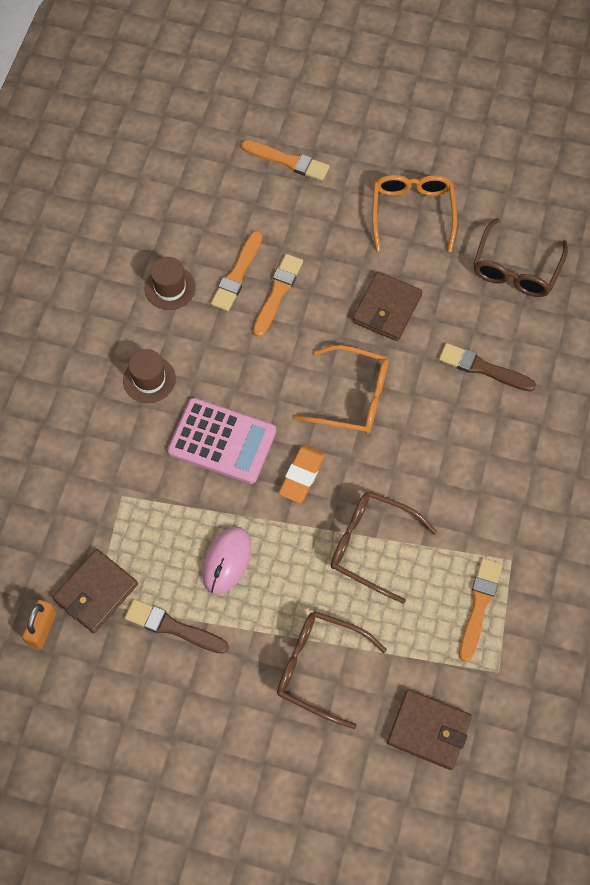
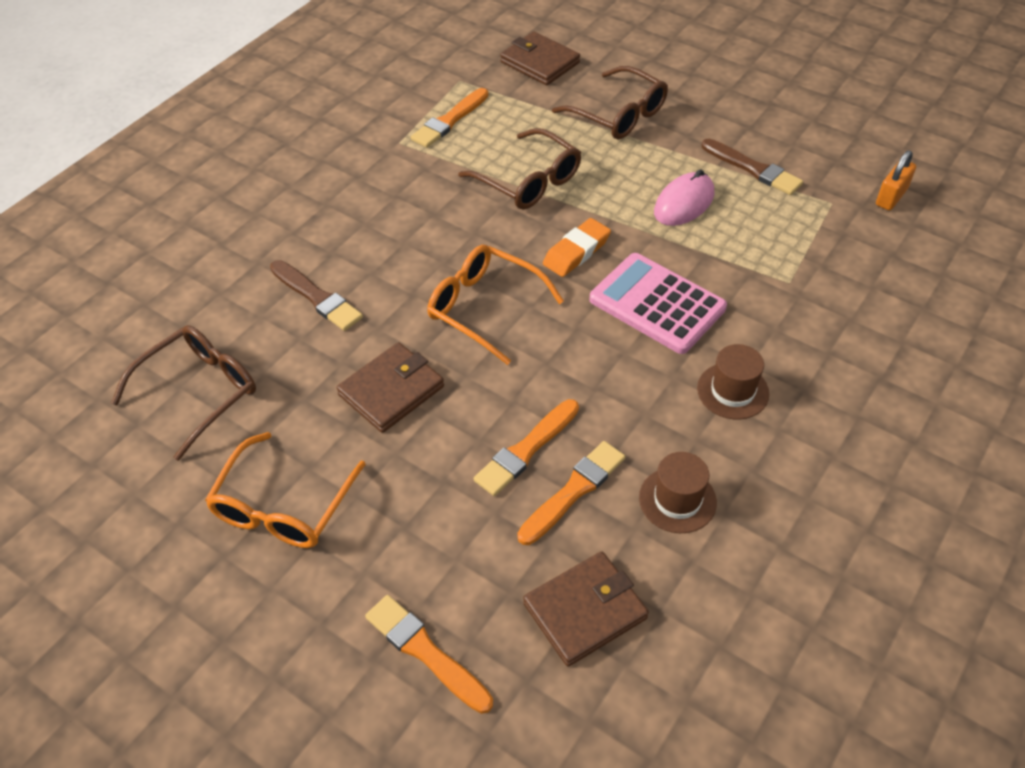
camera: 160 degrees left, 15 degrees down
(96, 592) = (830, 210): brown wallet -> brown wallet (585, 611)

